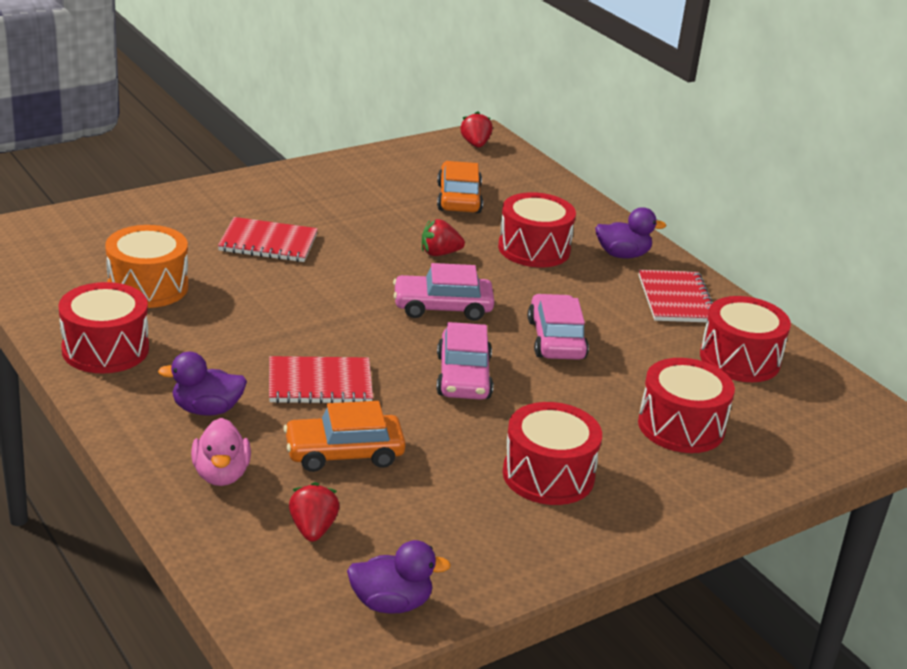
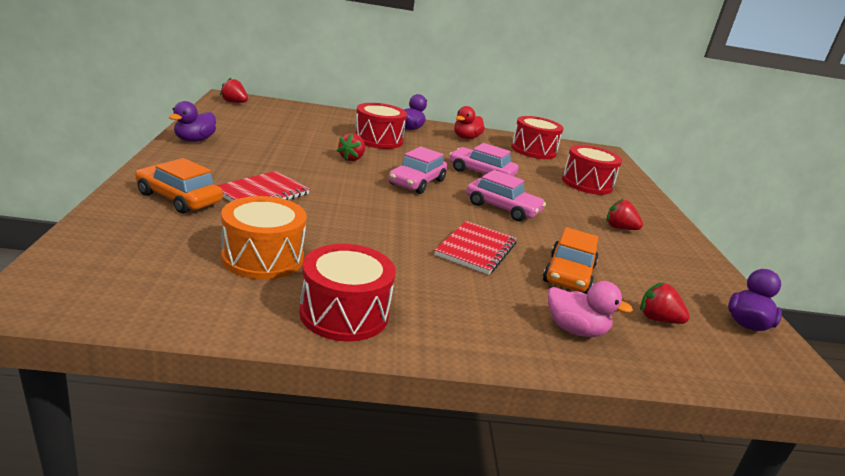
camera: 60 degrees left, 5 degrees down
(206, 409) = (480, 302): purple duck -> purple duck (194, 140)
(458, 198) = (292, 130): orange car -> orange car (179, 198)
(548, 475) = (619, 228): red drum -> red strawberry
(676, 299) = (466, 138): red notebook -> red duck

